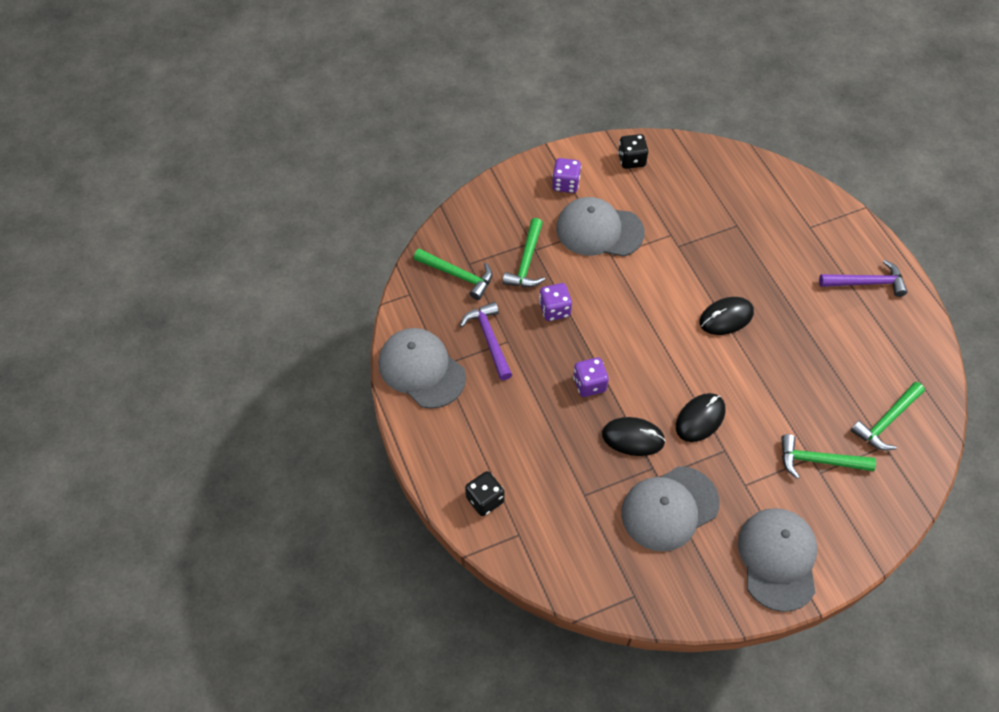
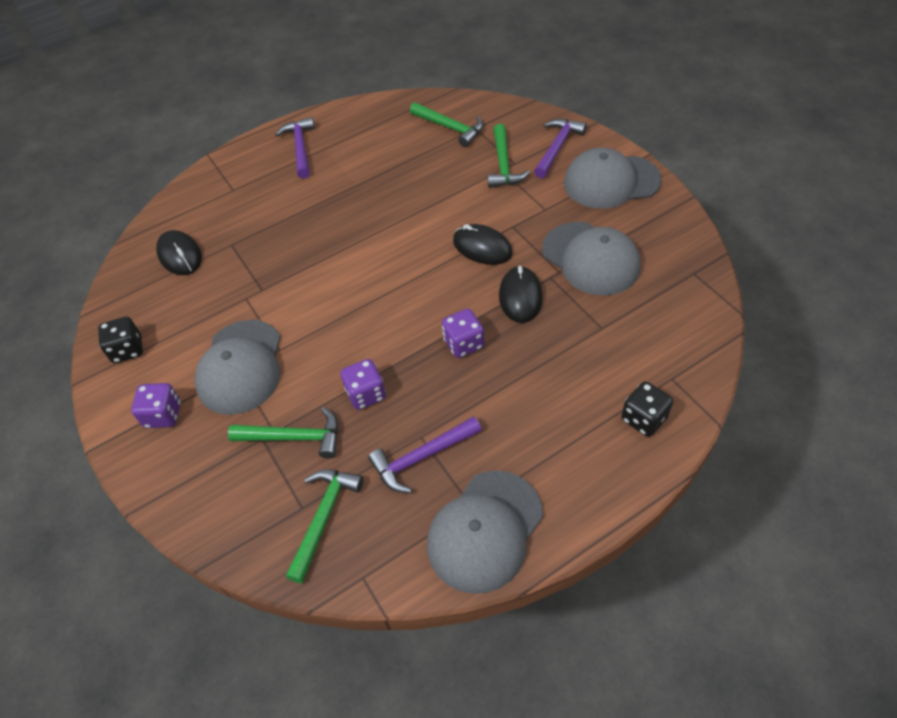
camera: 95 degrees left, 5 degrees down
(726, 317) = (355, 240): black mouse -> black mouse (180, 255)
(841, 520) = (557, 148): none -> purple hammer

